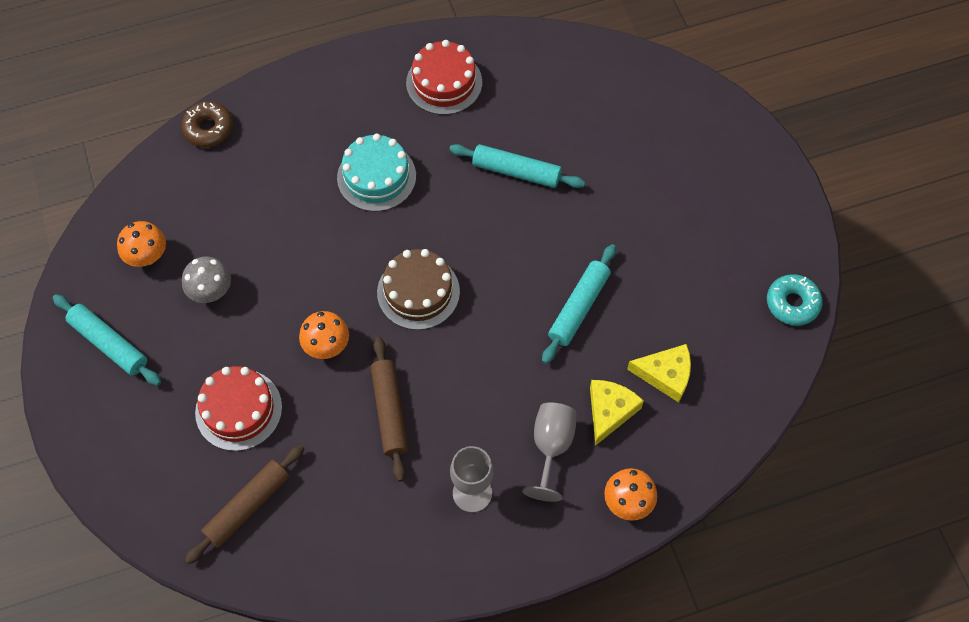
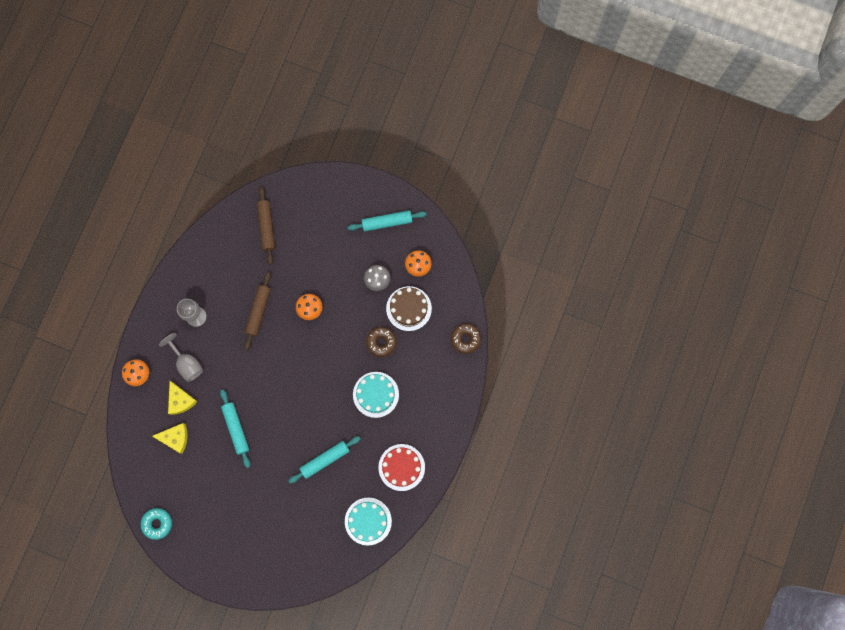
camera: 130 degrees right, 15 degrees up
(238, 409) = (311, 253): red cake -> none
(298, 221) = (381, 342): none -> brown donut
(389, 411) = (258, 311): brown rolling pin -> brown rolling pin turned 75 degrees clockwise
(418, 292) = (302, 366): brown cake -> brown cake (408, 308)
(544, 71) = (368, 521): none -> turquoise cake
(665, 375) = (175, 438): yellow cheese -> yellow cheese turned 135 degrees counterclockwise

